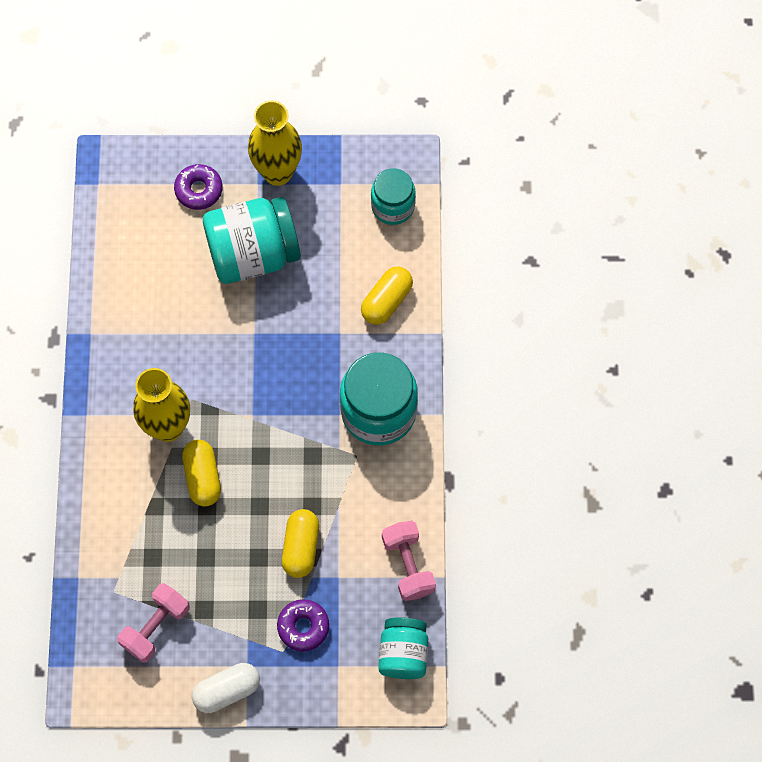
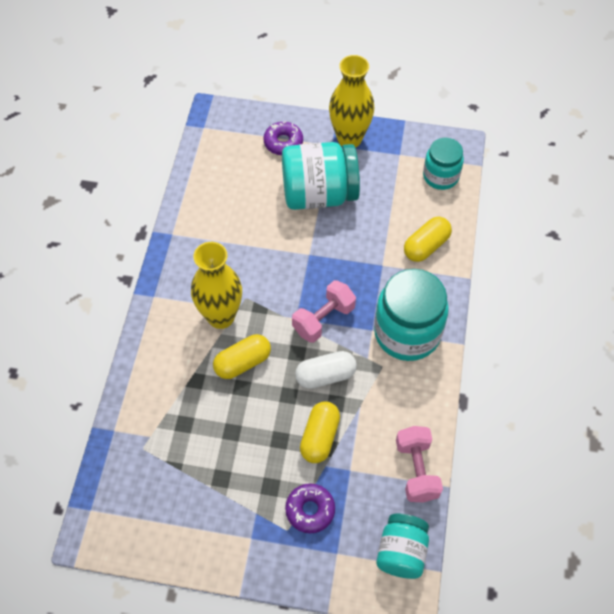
camera: 10 degrees right, 10 degrees down
(156, 627) = (173, 486): pink dumbbell -> pink dumbbell (323, 319)
(202, 477) = (242, 362): yellow capsule -> yellow capsule turned 60 degrees clockwise
(227, 690) = (227, 558): white capsule -> white capsule (325, 375)

